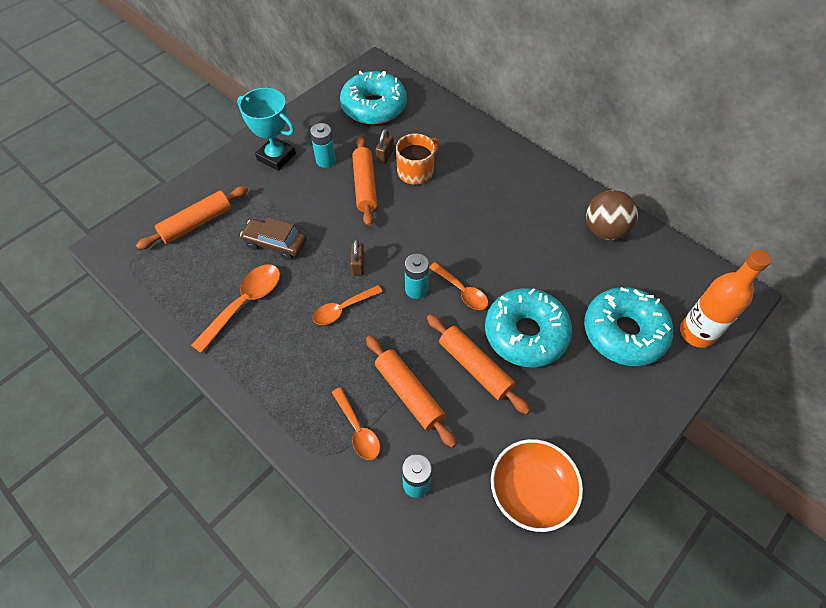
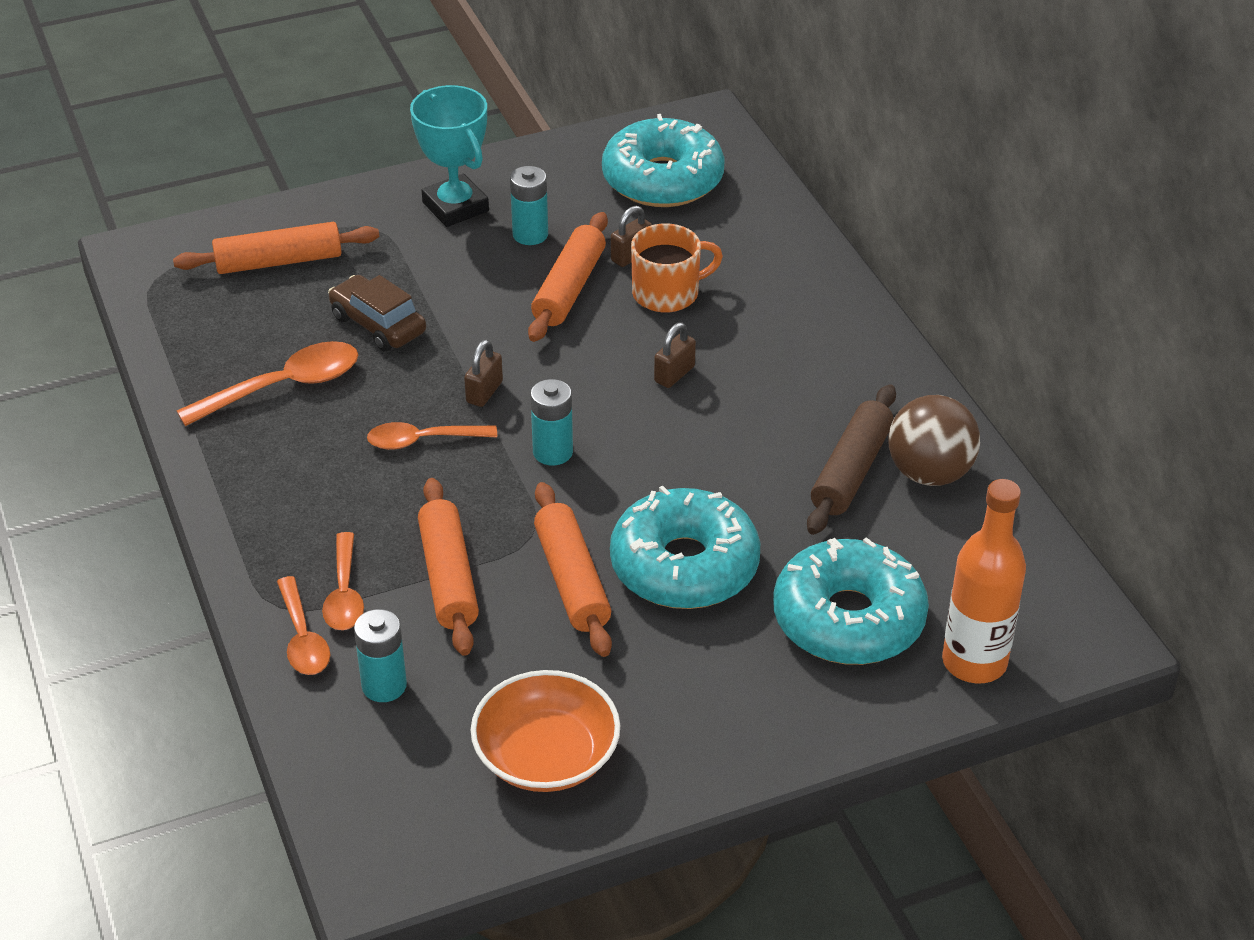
camera: 25 degrees right, 15 degrees down
(449, 218) = (674, 374): none -> brown padlock
(462, 291) = (623, 478): orange spoon -> orange spoon (303, 638)
(568, 243) = (851, 471): none -> brown rolling pin

